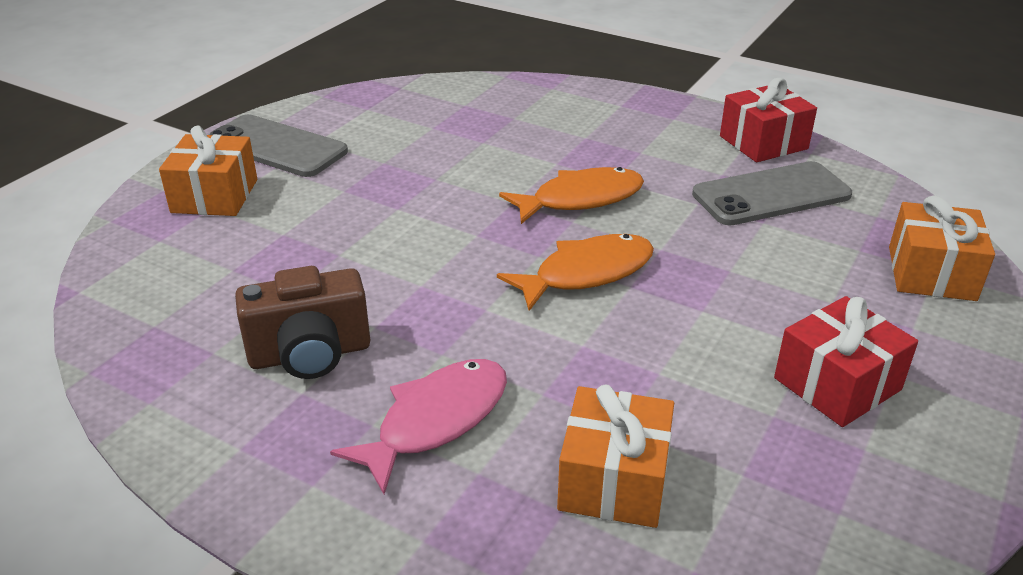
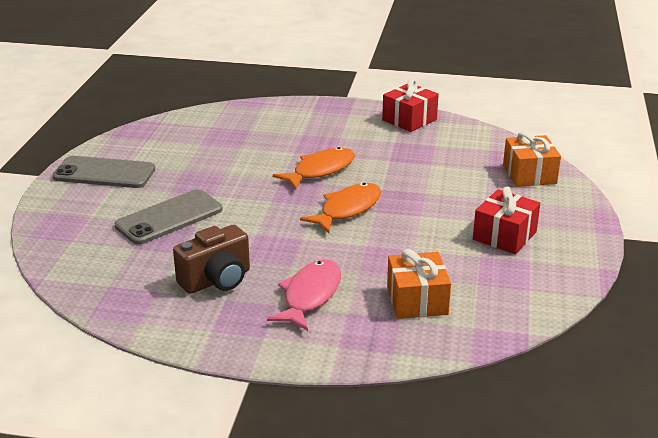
camera: 20 degrees left, 5 degrees down
(215, 196) = (86, 209): orange gift -> none
(771, 195) = (428, 148): grey phone -> grey phone (169, 217)

